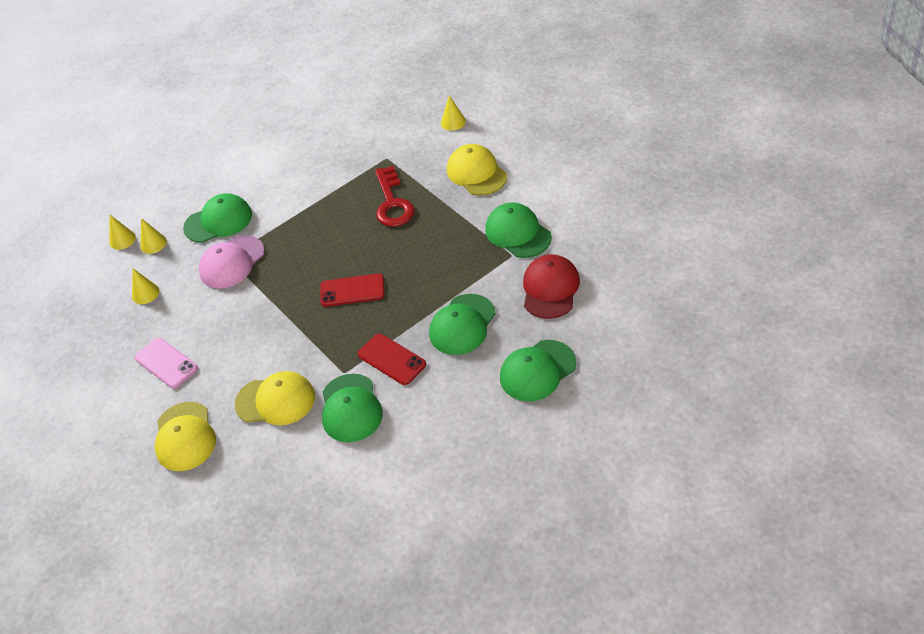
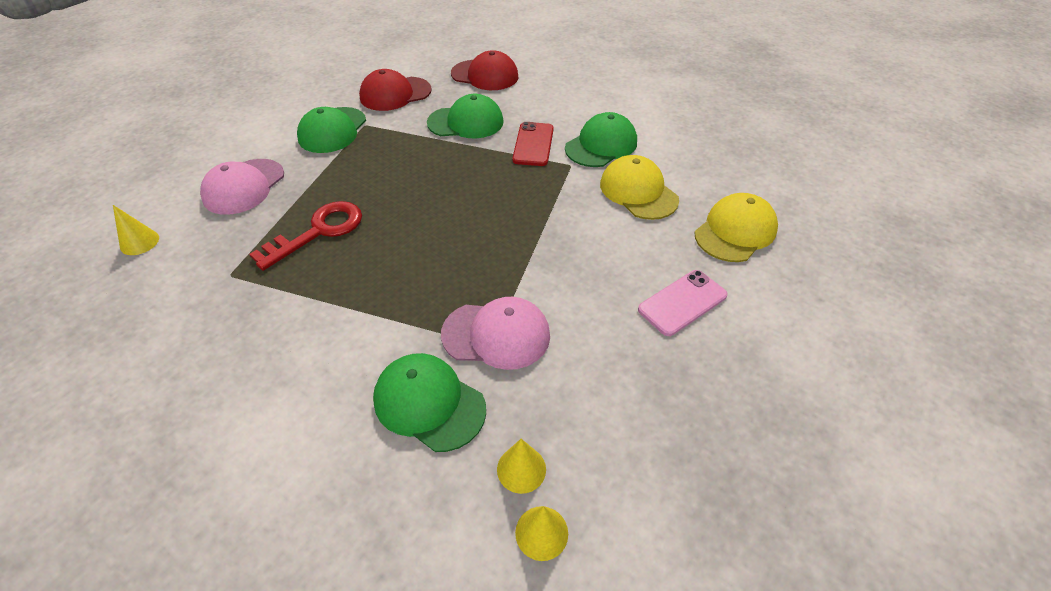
camera: 130 degrees left, 0 degrees up
(145, 293) = (613, 404): yellow cone -> none
(166, 363) = (682, 303): pink phone -> pink phone turned 45 degrees clockwise
(352, 290) = (471, 203): red phone -> none
(476, 173) = (244, 187): yellow cap -> pink cap
(537, 371) = (485, 75): green cap -> red cap

